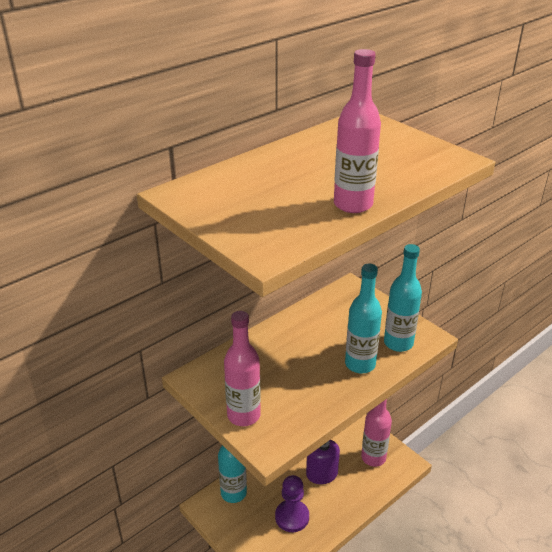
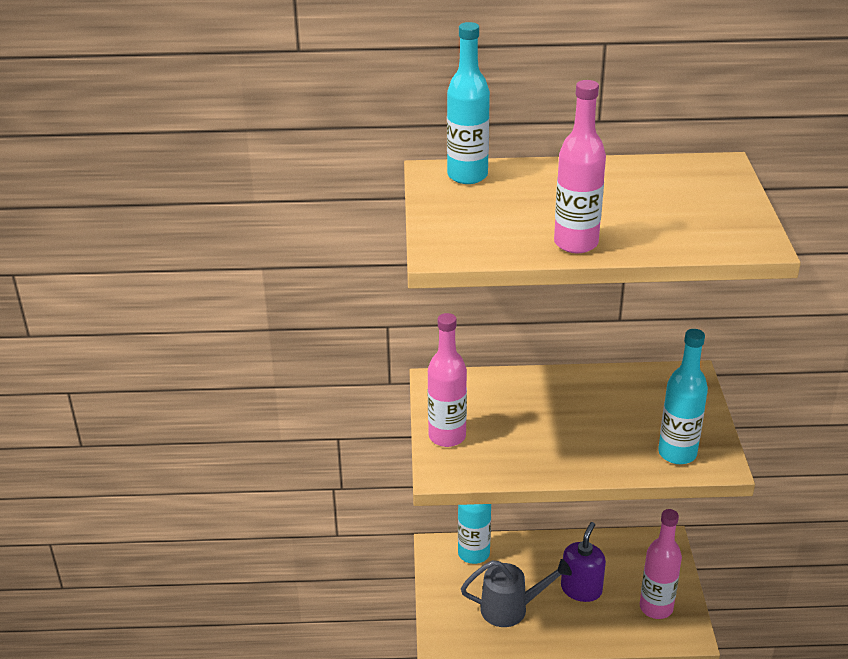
camera: 40 degrees right, 0 degrees up
(292, 517) = (511, 608): purple pawn -> grey watering can
(360, 364) = (610, 451): turquoise bottle -> turquoise bottle (467, 176)

